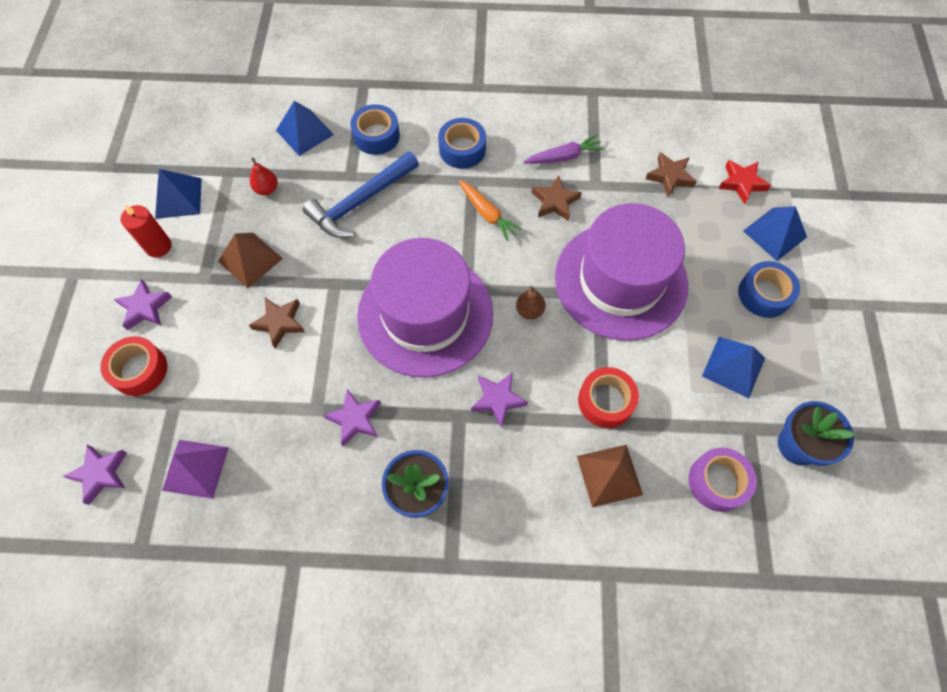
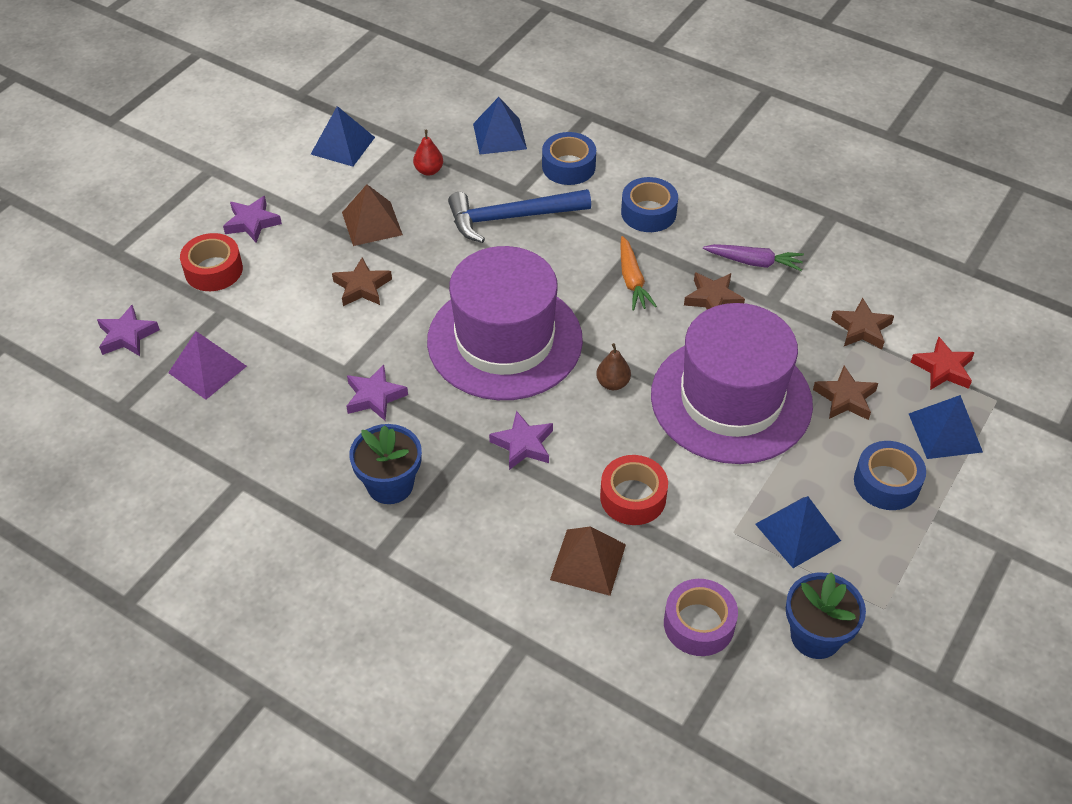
camera: 30 degrees right, 15 degrees down
(158, 246) = (297, 178): red candle -> none
(695, 239) = (845, 398): none -> brown star

